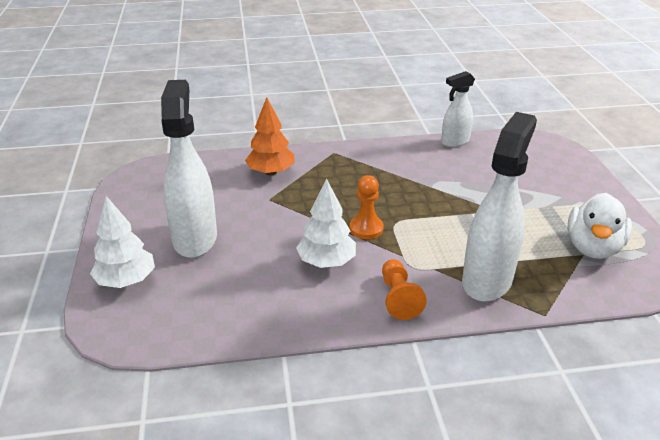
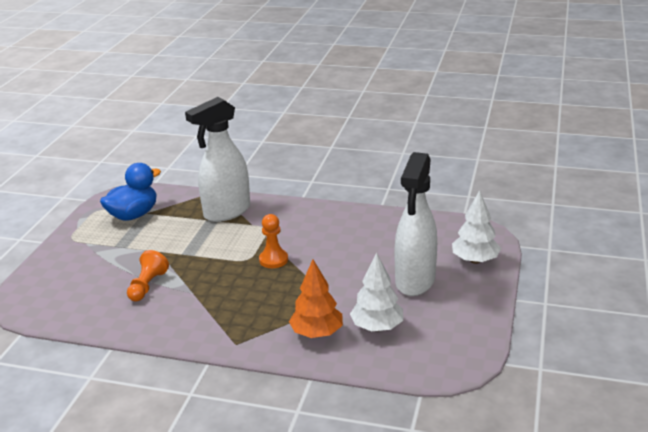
camera: 155 degrees left, 5 degrees down
(326, 262) = (322, 243): white tree -> white tree (377, 327)
(398, 298) = (292, 214): orange pawn -> orange pawn (147, 286)
(454, 142) = (102, 326): white spray bottle -> none
(593, 248) = (133, 215): white duck -> blue duck

